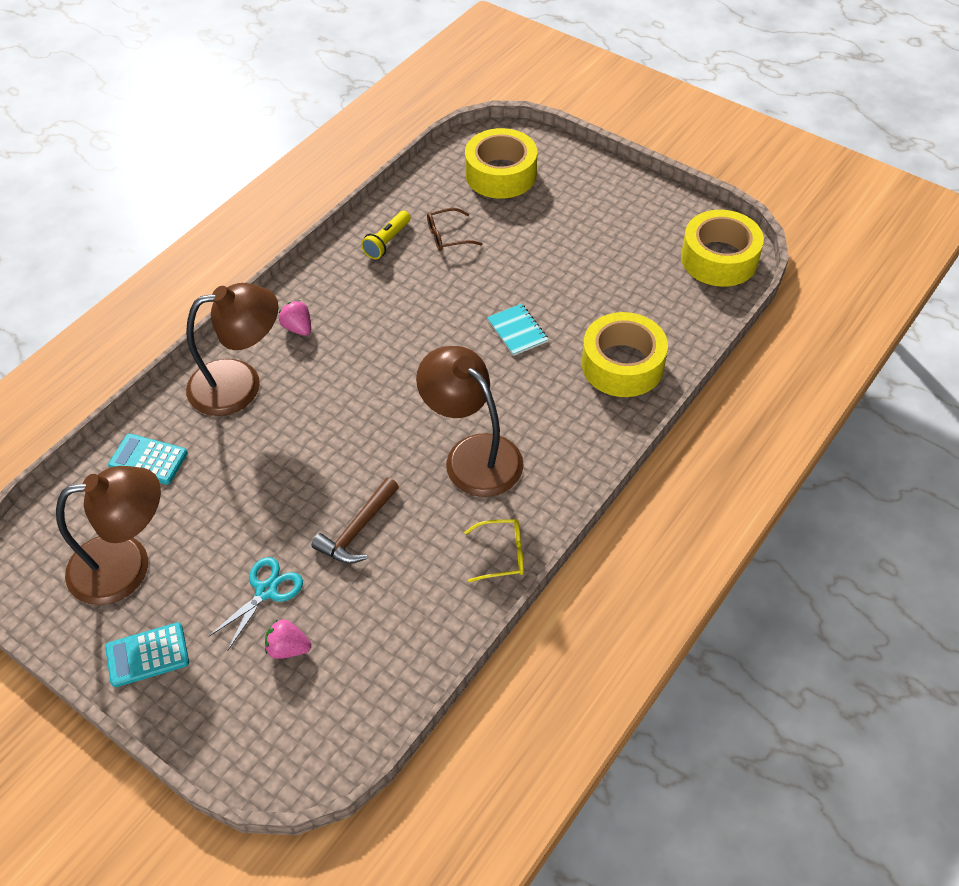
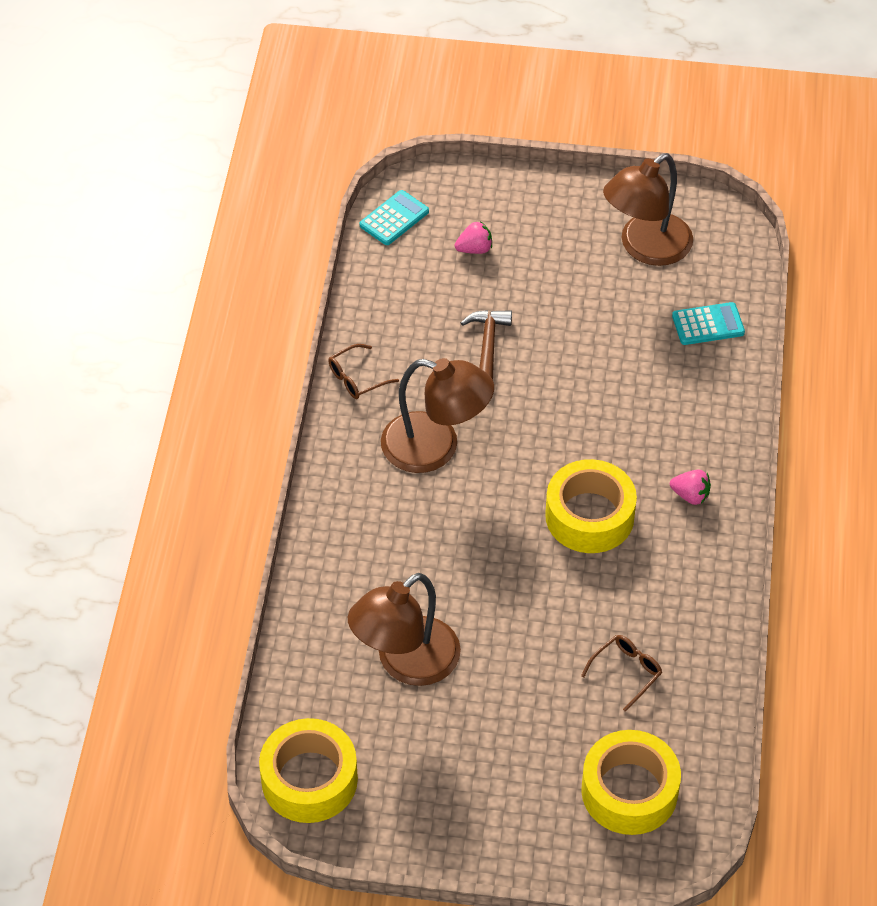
camera: 150 degrees right, 0 degrees up
(147, 655) = (572, 204): turquoise calculator -> turquoise calculator (394, 218)
(240, 384) = (693, 419): brown lamp -> brown lamp (406, 663)
(266, 591) = (523, 276): turquoise scissors -> none
(387, 242) = (685, 634): yellow flashlight -> none
(502, 554) = (357, 378): yellow glasses -> brown glasses
(517, 331) = (475, 588): turquoise notebook -> none
(622, 365) = (348, 597): yellow tape -> yellow tape (589, 516)

